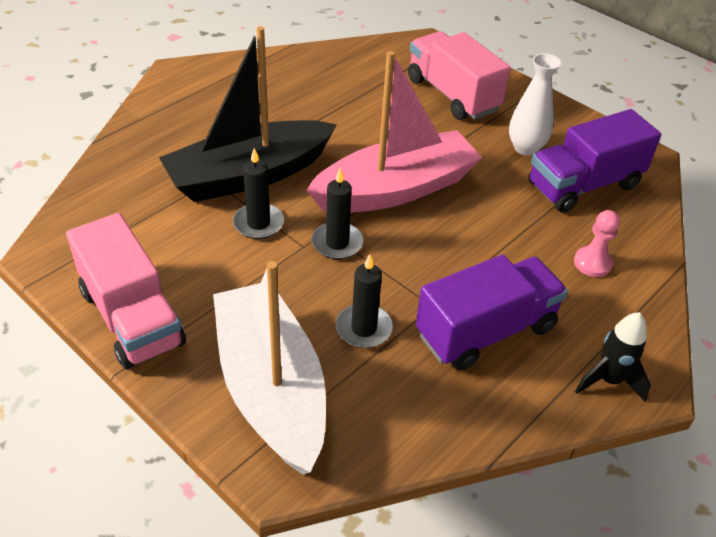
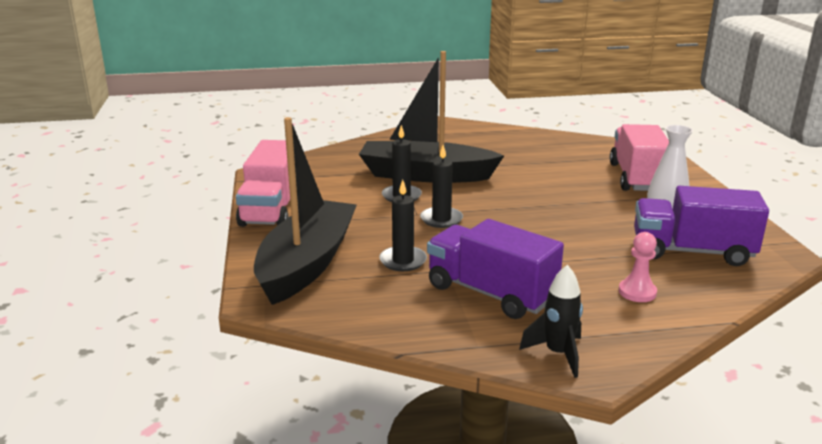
camera: 40 degrees right, 20 degrees down
(270, 388) = (307, 263): white boat -> black boat
(396, 189) = (521, 208): pink boat -> none
(485, 331) = (490, 293): purple truck -> purple truck turned 150 degrees counterclockwise

